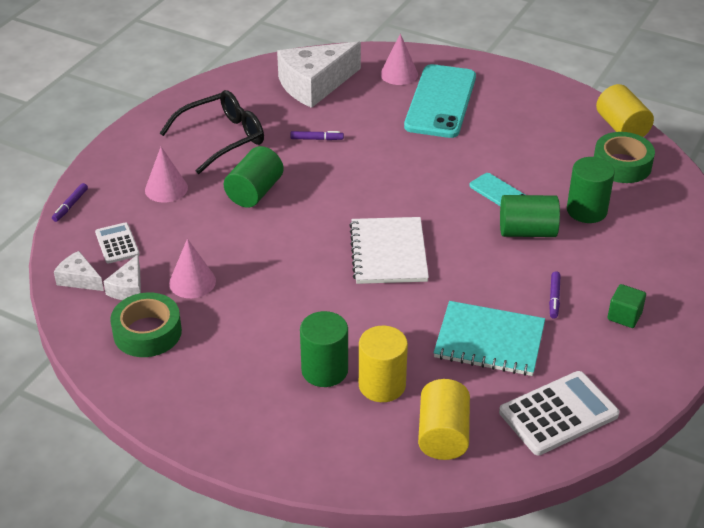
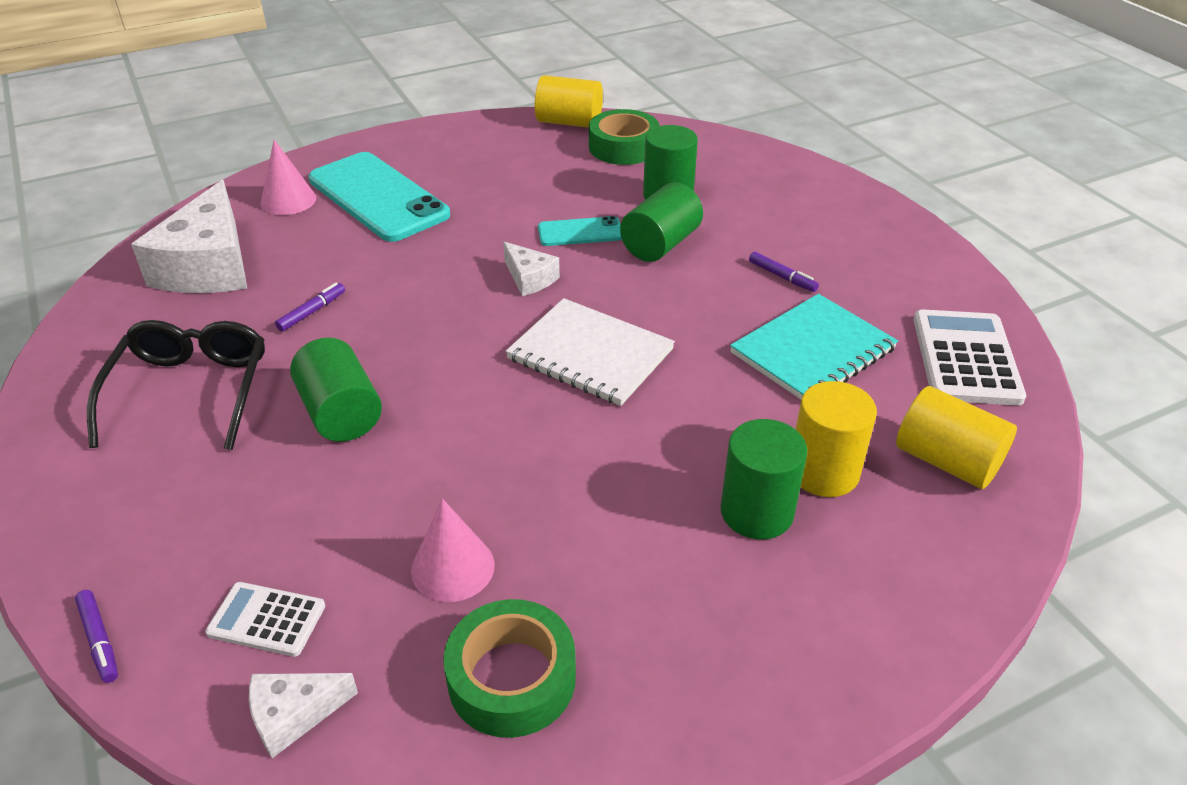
camera: 55 degrees left, 0 degrees up
(128, 288) = (386, 655): white cheese -> white cheese (529, 278)
(166, 189) = (216, 500): pink cone -> none
(624, 316) = (847, 249): green cube -> none

